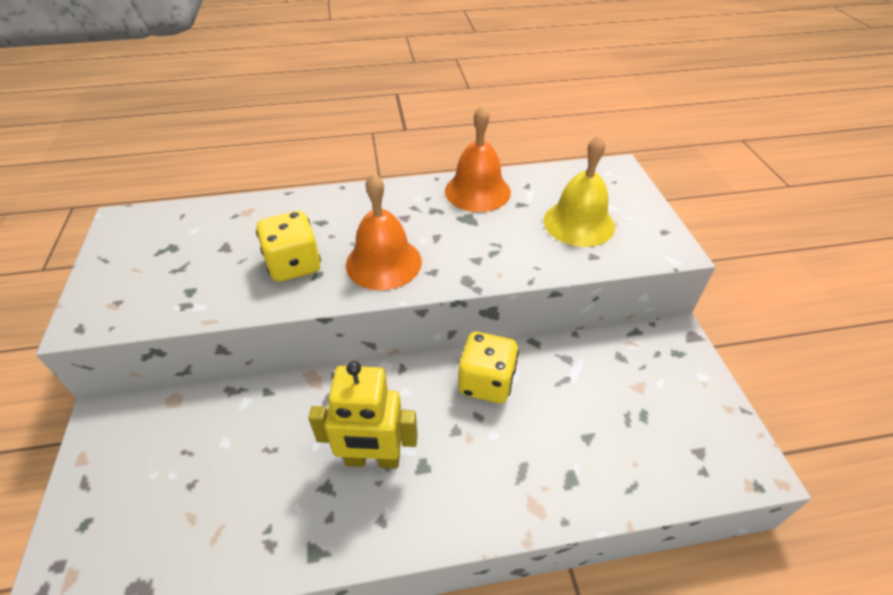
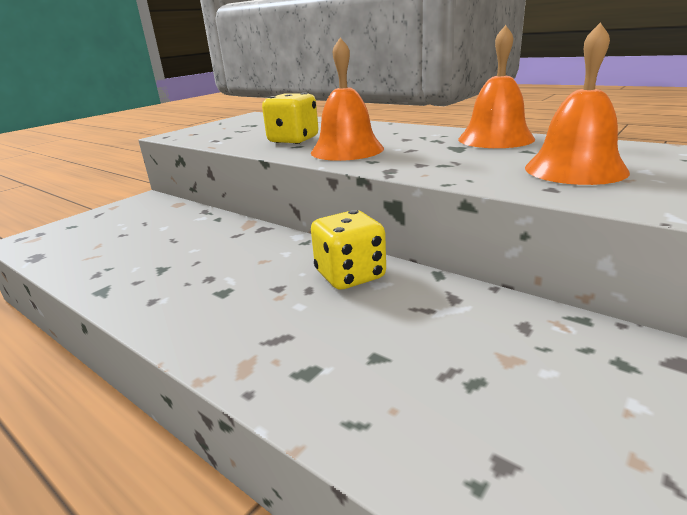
camera: 50 degrees right, 20 degrees down
(373, 459) = (205, 271): yellow robot -> none
(579, 223) = (575, 169): yellow bell -> orange bell

